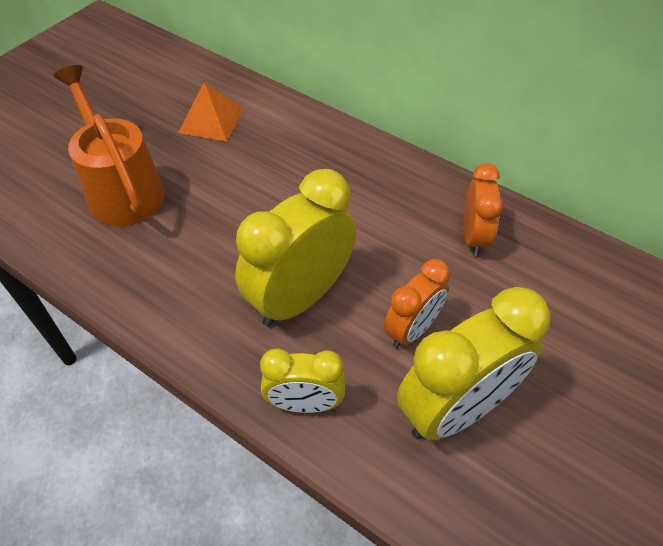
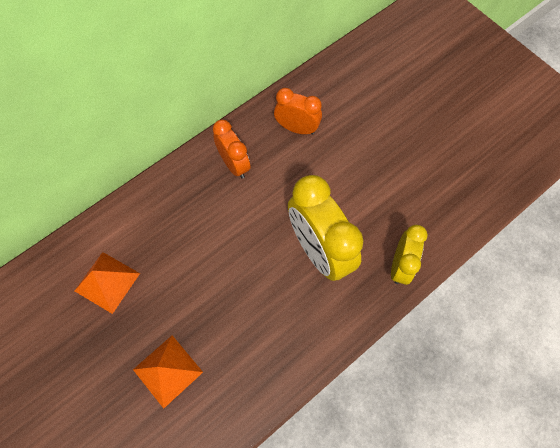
camera: 75 degrees left, 15 degrees up
(122, 189) = (167, 370): orange watering can -> orange pyramid
(412, 330) = (360, 188): orange clock -> orange clock (234, 164)
(456, 409) = (419, 182): yellow clock -> none

